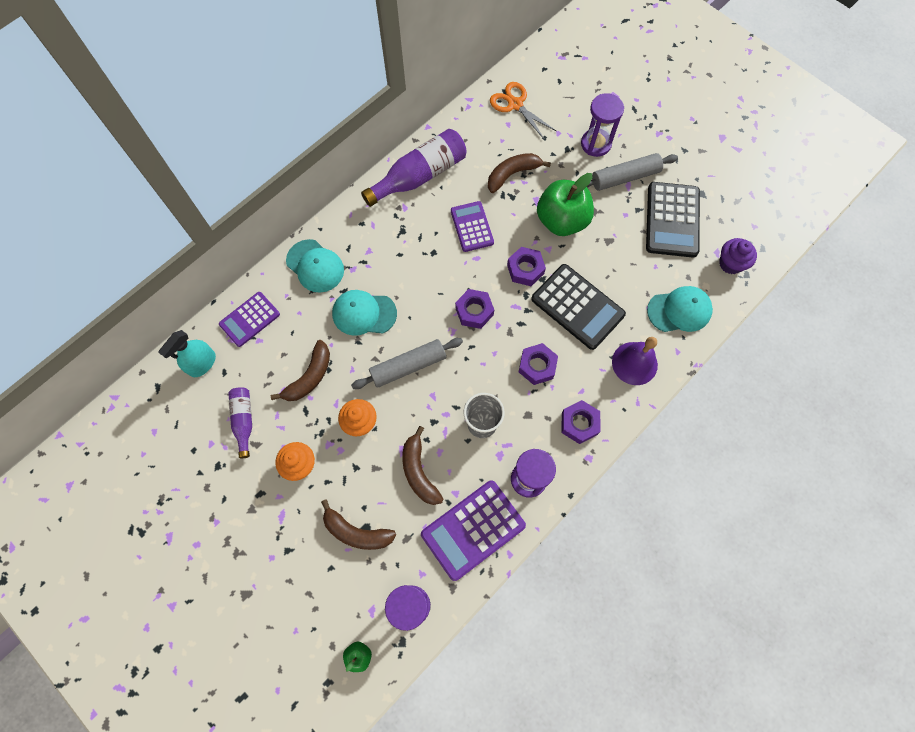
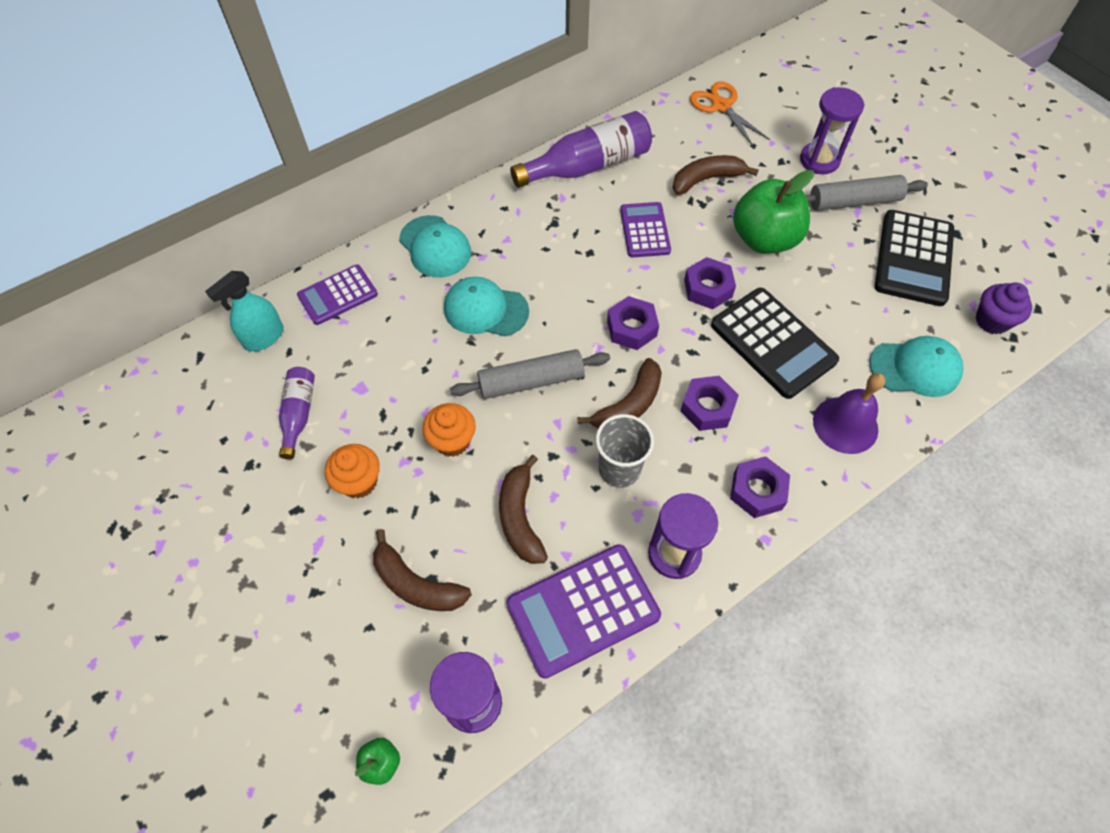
camera: 10 degrees right, 10 degrees down
(309, 377) = (398, 374): brown banana -> brown banana (629, 405)

